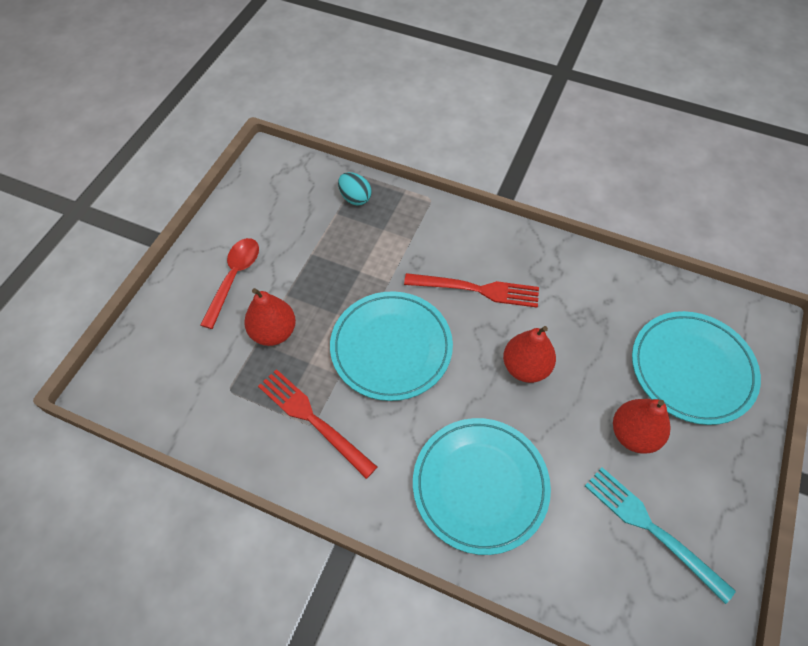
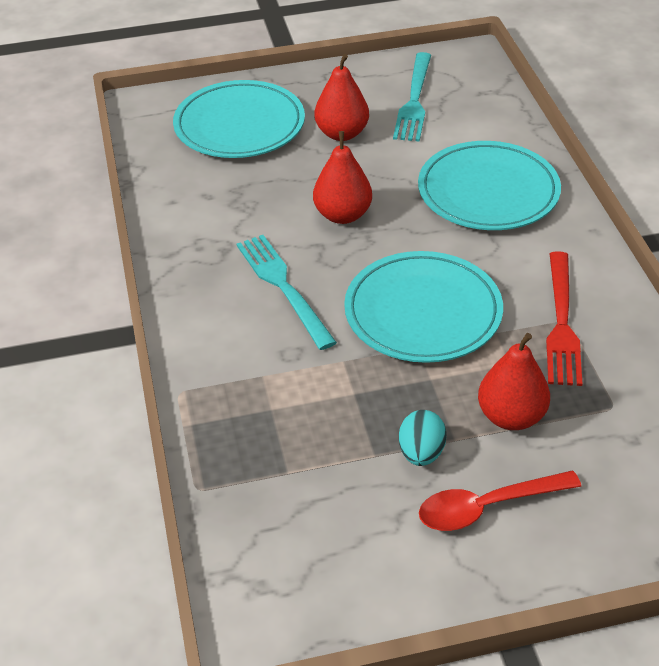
camera: 125 degrees left, 15 degrees down
(355, 198) = (244, 468): turquoise egg -> turquoise egg (421, 453)
(477, 290) = (283, 287): red fork -> turquoise fork

